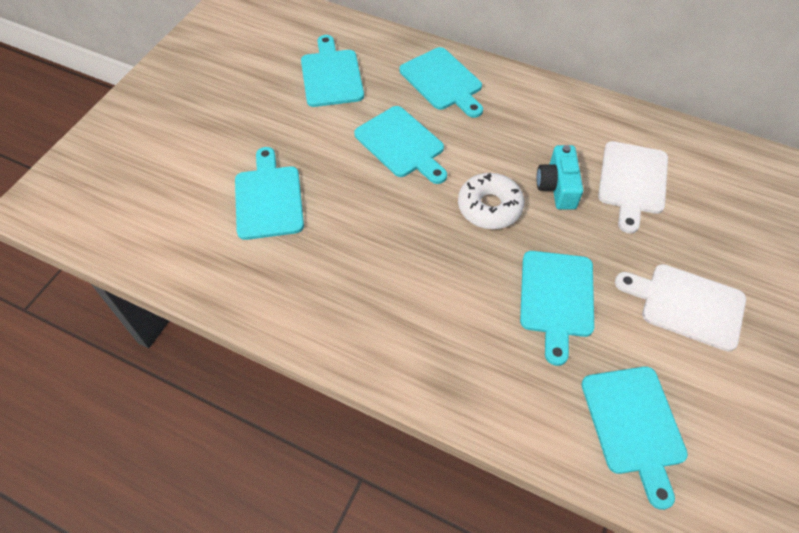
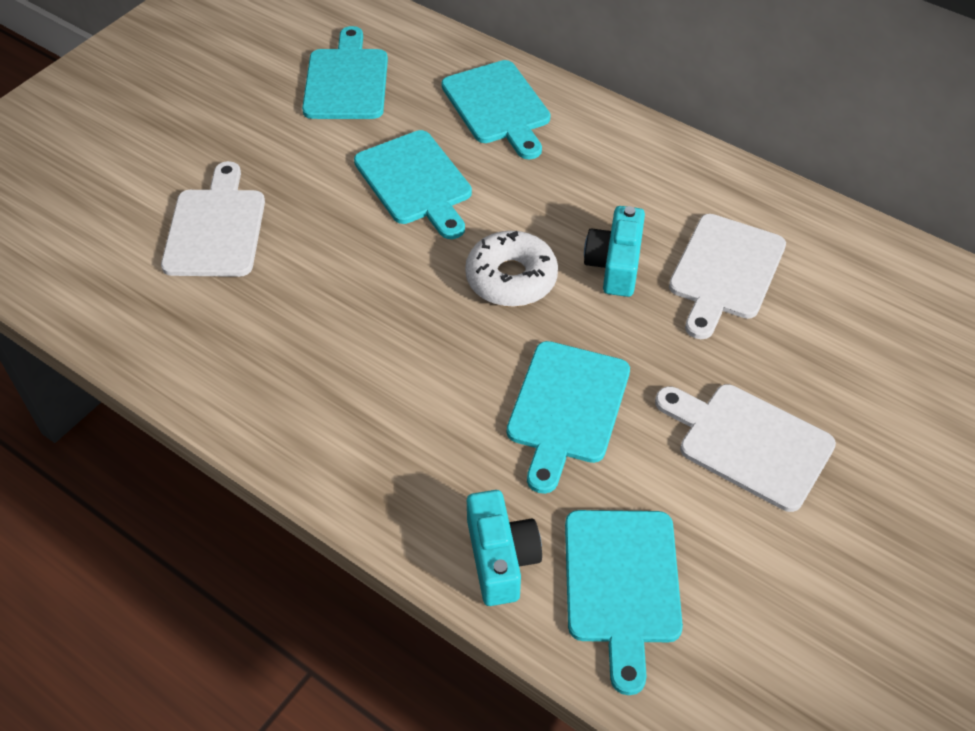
camera: 10 degrees right, 5 degrees down
(268, 198) = (216, 228): turquoise cutting board -> white cutting board
(545, 420) = (500, 558): none -> turquoise camera

